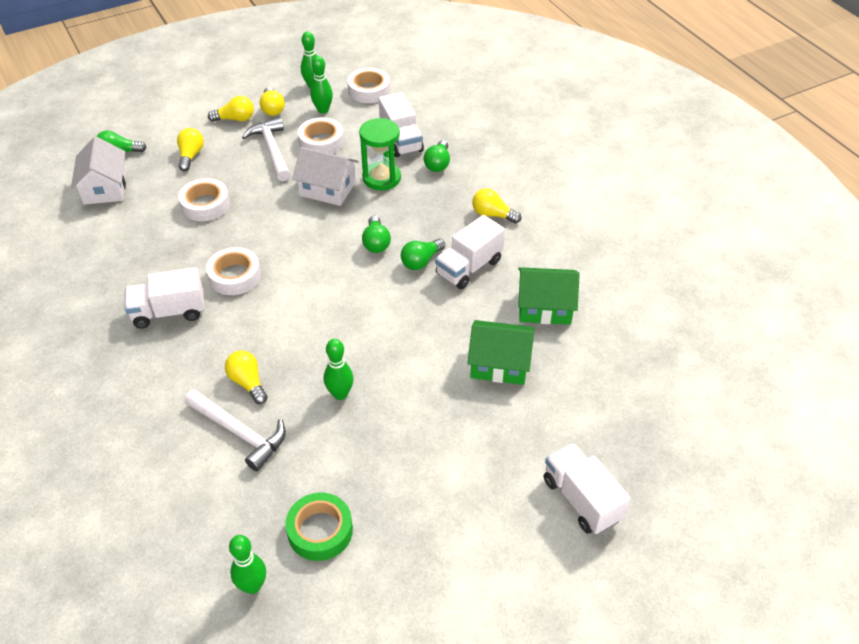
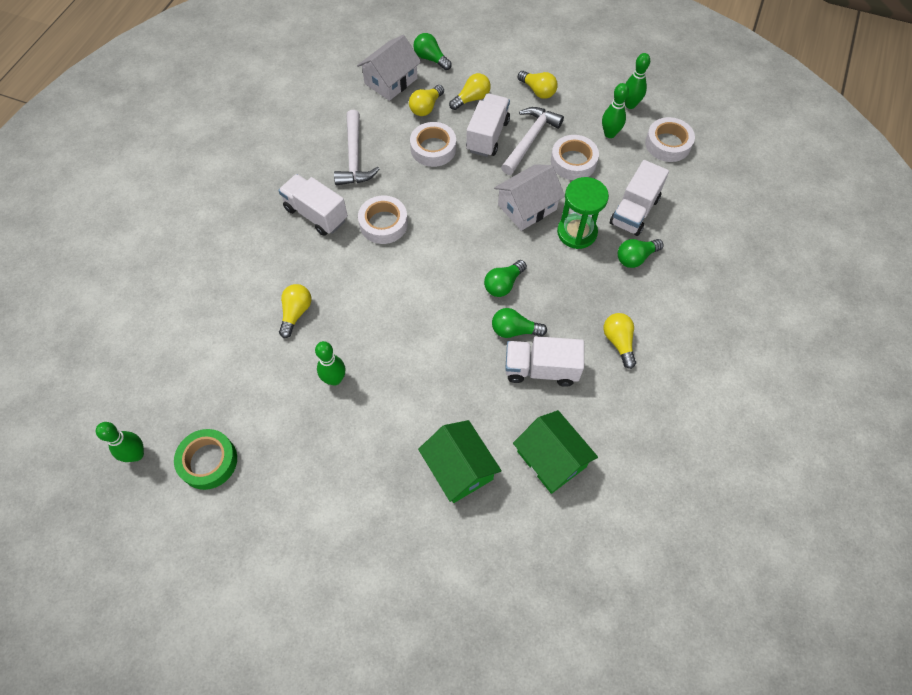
camera: 50 degrees right, 15 degrees up
(240, 433) = (250, 344): white hammer -> white hammer (354, 157)
(272, 109) = (574, 103): yellow light bulb -> yellow light bulb (426, 107)
(327, 189) = (527, 207): white house -> white house turned 75 degrees clockwise
(581, 499) = (373, 631): white truck -> white truck (487, 136)

